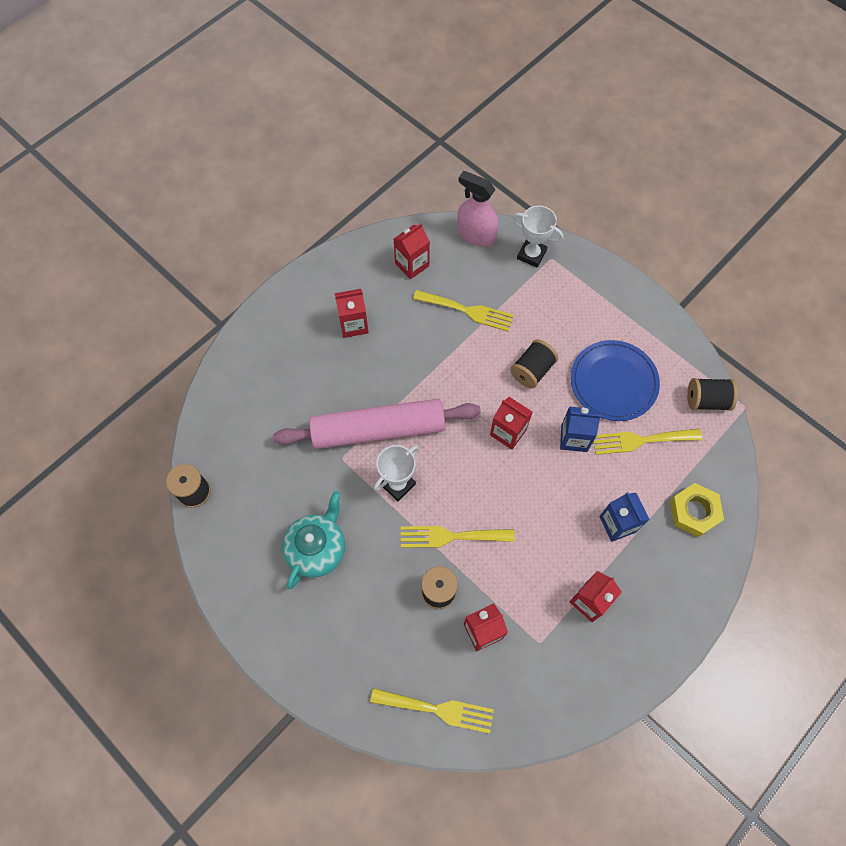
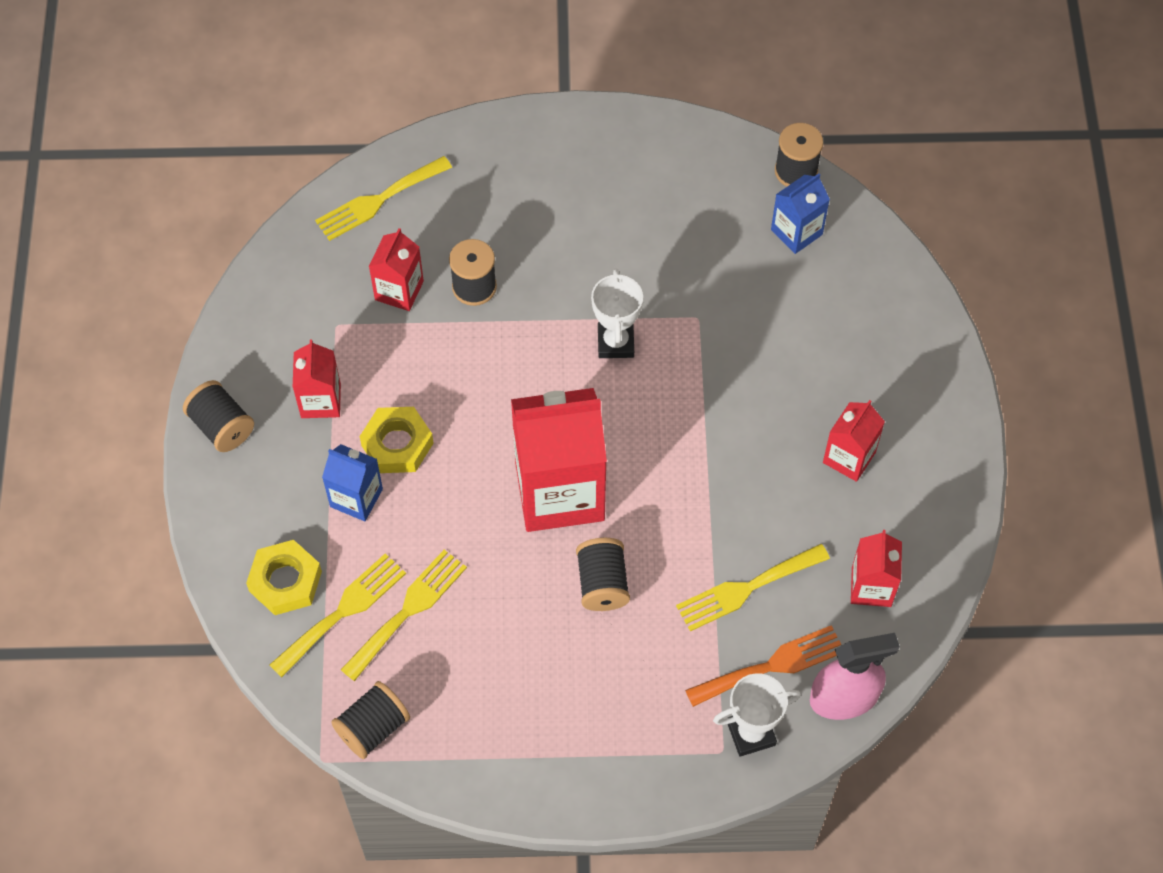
camera: 135 degrees right, 5 degrees down
(317, 548) = (626, 225): turquoise teapot -> none
(378, 430) = (694, 375): pink rolling pin -> none
(450, 536) = (513, 342): yellow fork -> yellow fork (343, 611)
(492, 271) = (772, 665): none -> orange fork
(508, 432) = (559, 491): red carton -> red carton, size x1.99
(569, 534) = (397, 444): none -> yellow nut
(574, 438) = (483, 548): blue carton -> blue carton (796, 232)
(613, 382) = (499, 653): blue plate -> none
(660, 638) = (222, 426): none -> black spool

